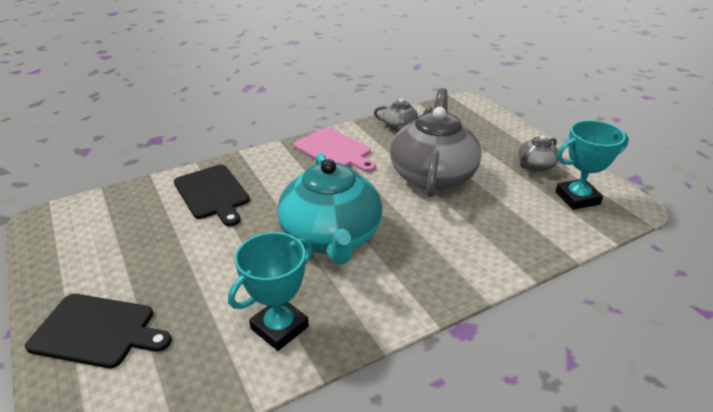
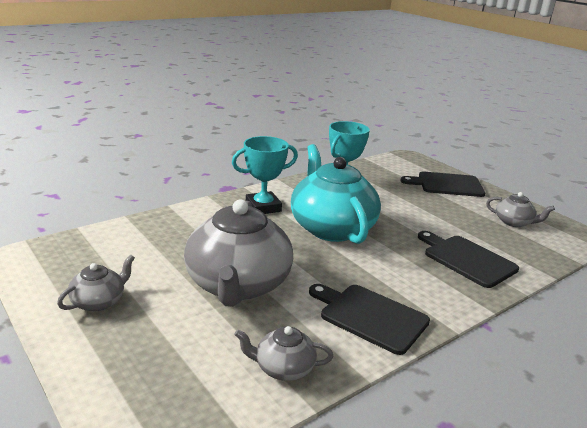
camera: 170 degrees right, 10 degrees down
(97, 242) = (514, 222): none -> grey teapot
(334, 150) = (370, 316): pink cutting board -> black cutting board
(577, 198) = (78, 263): turquoise trophy -> turquoise trophy (263, 207)

